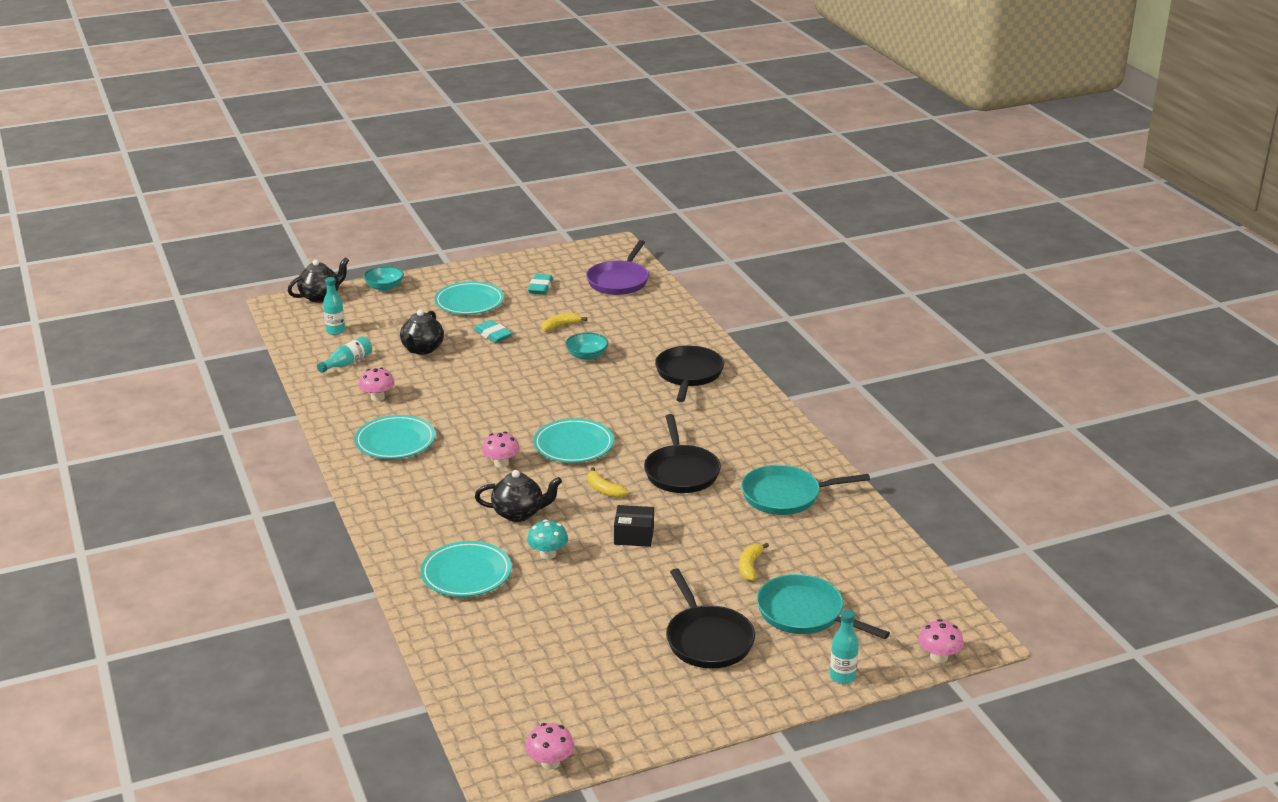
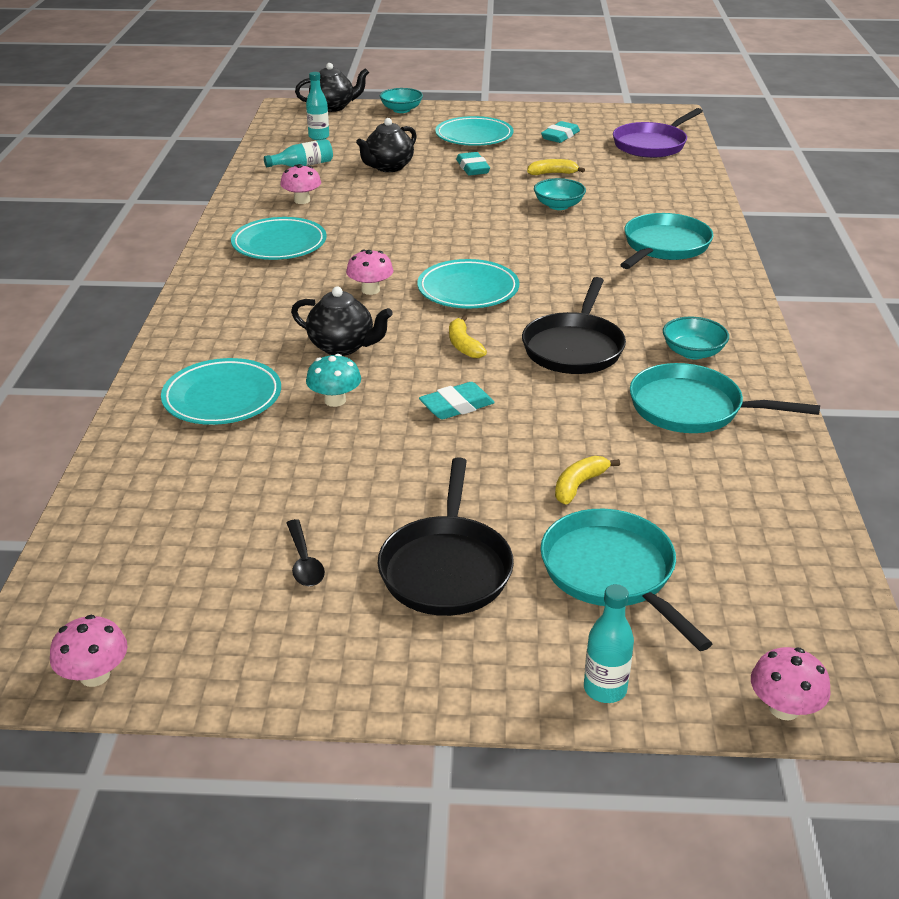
camera: 25 degrees right, 5 degrees up
(619, 662) = (304, 562): none -> black spoon
(634, 535) = (456, 406): black box -> turquoise eraser
(689, 374) = (664, 246): black pan -> turquoise pan
(761, 455) = (692, 352): none -> turquoise bowl

